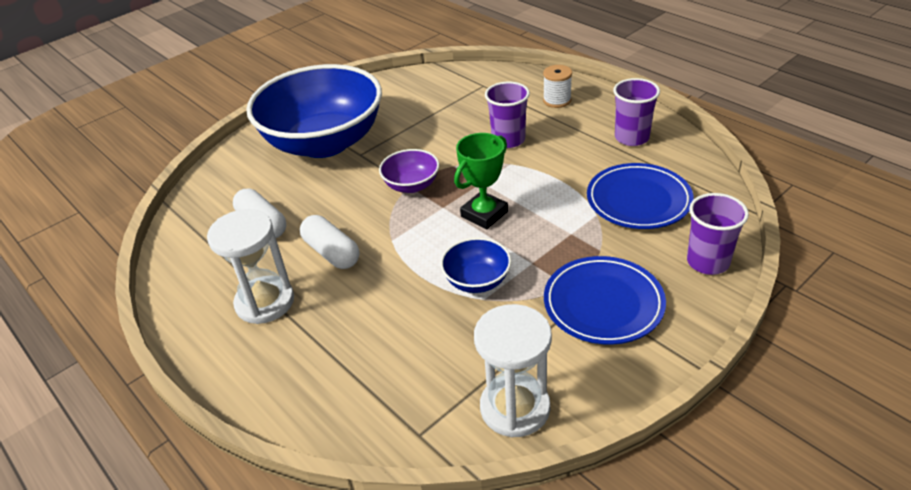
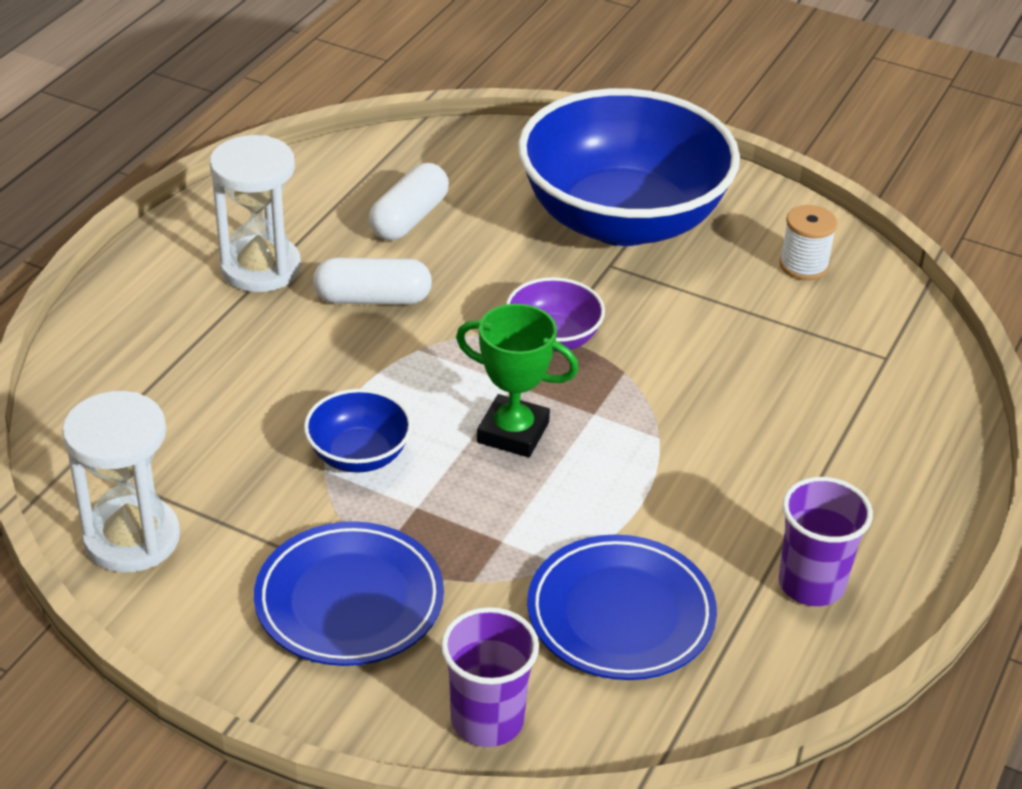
camera: 65 degrees right, 0 degrees up
(332, 252) = (372, 299): white capsule -> white capsule turned 60 degrees clockwise
(508, 140) = (727, 422): purple cup -> none
(557, 100) = (886, 463): white spool -> white spool (803, 265)

